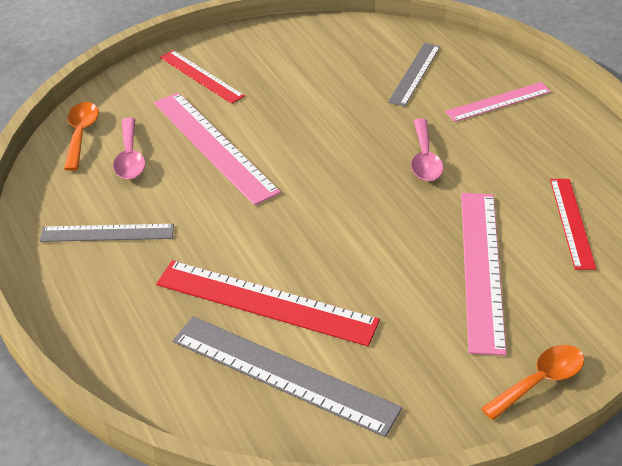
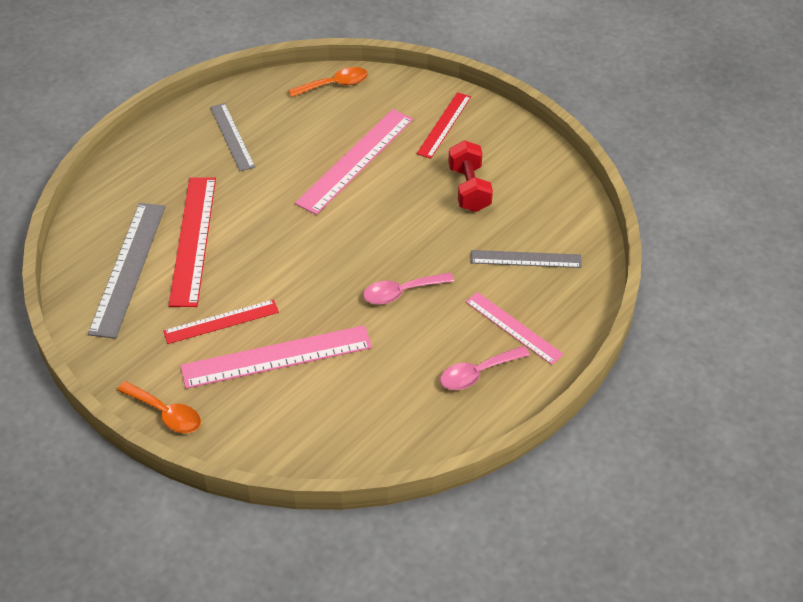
camera: 70 degrees right, 5 degrees up
(130, 158) = (319, 119): pink spoon -> pink spoon (477, 374)
(303, 83) = (469, 189): none -> red dumbbell
(572, 222) = (359, 408): red ruler -> red ruler (221, 321)

